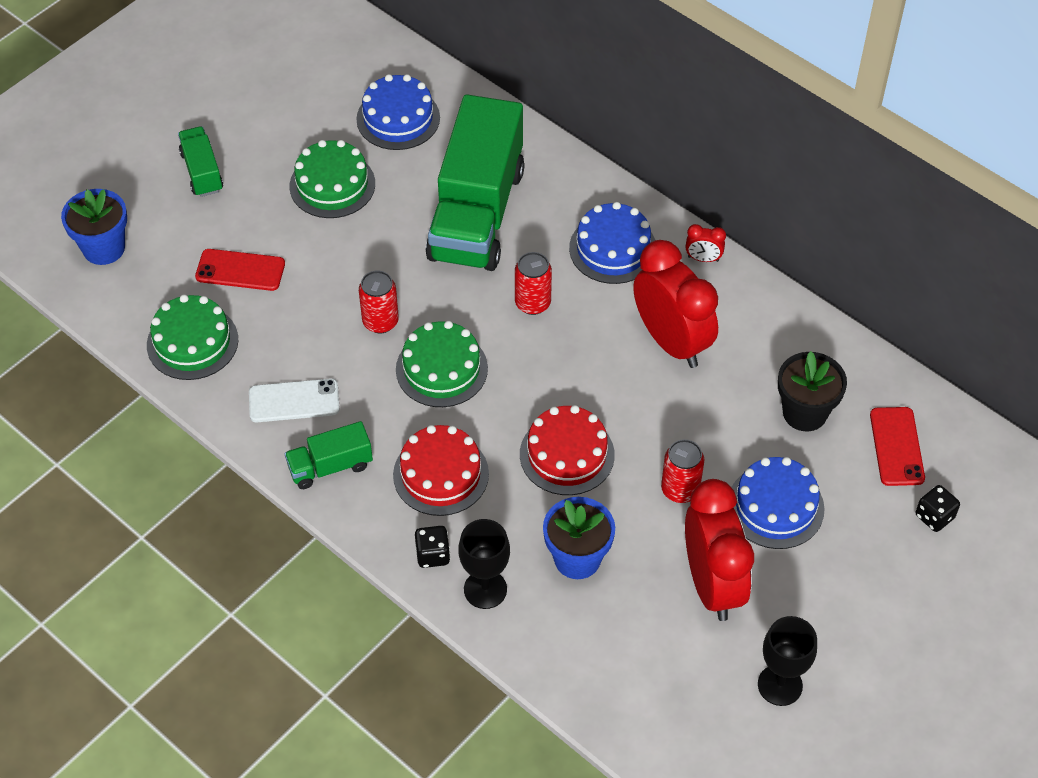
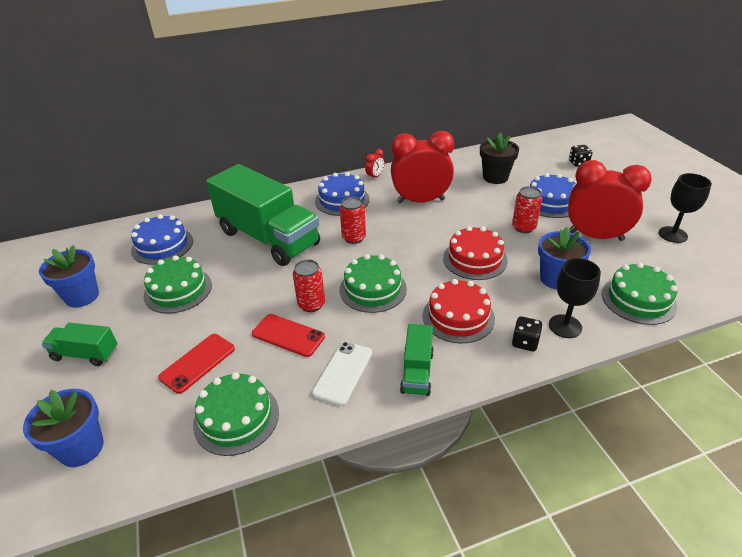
camera: 60 degrees left, 15 degrees down
(274, 108) = (82, 296): none -> blue flower pot
(586, 661) = (638, 299): none -> green cake
(896, 446) = (531, 160): red phone -> red phone (288, 335)

